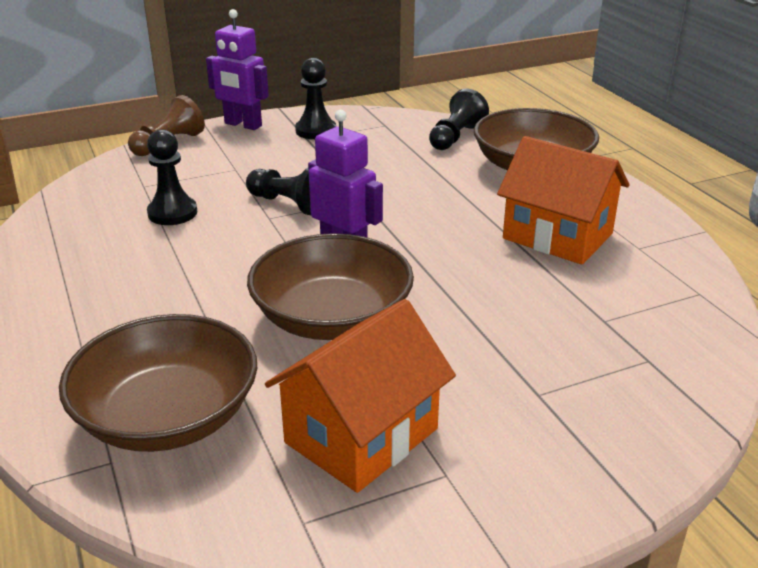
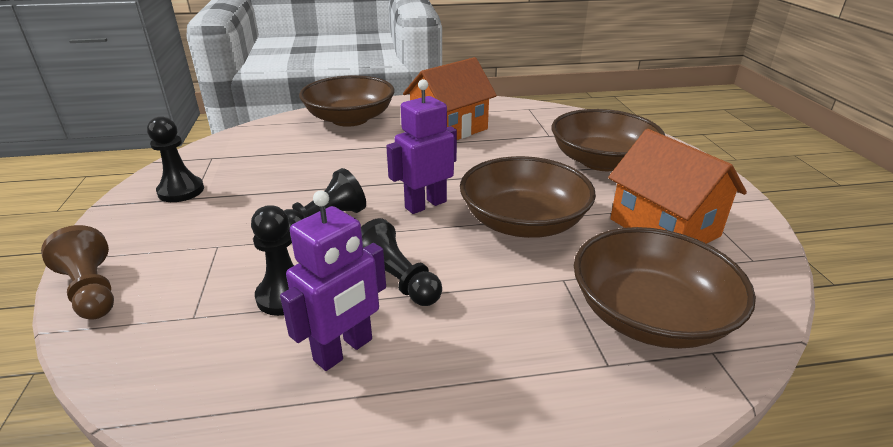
camera: 75 degrees left, 0 degrees up
(243, 125) = (108, 232): purple robot -> purple robot (344, 350)
(455, 137) = (272, 134): black pawn -> black pawn (396, 281)
(543, 375) = (601, 161): none -> brown bowl

